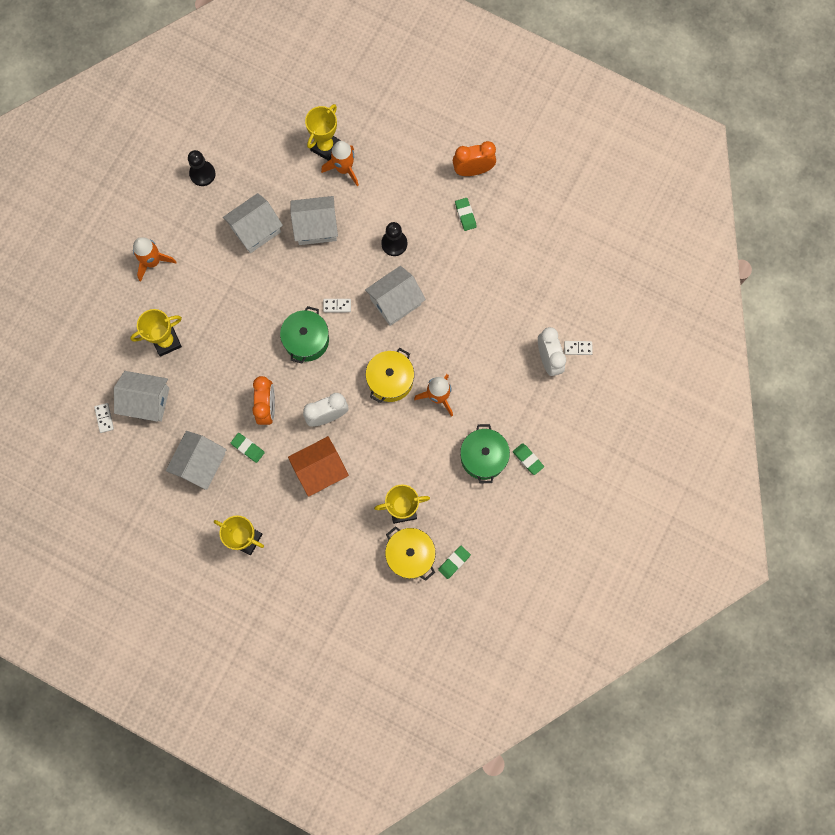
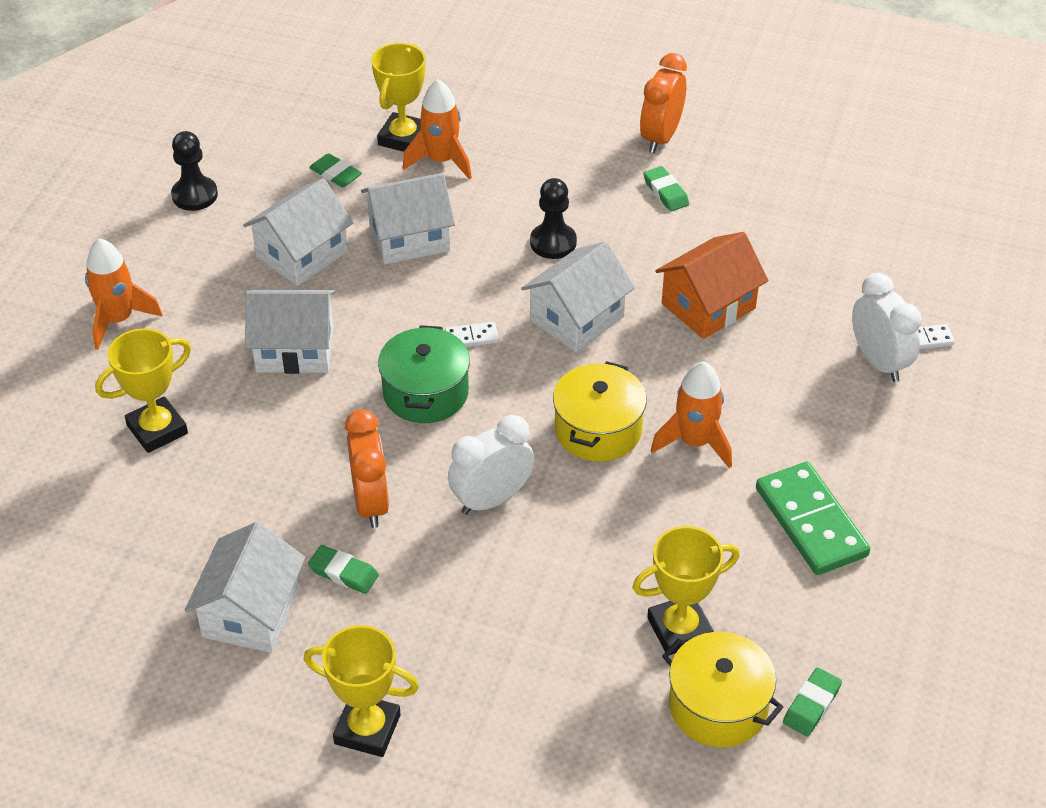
camera: 10 degrees left, 30 degrees down
(104, 418) = (44, 564): white domino -> none
(146, 401) = (128, 526): white house -> white house (295, 349)
(320, 470) = (497, 588): orange house -> orange house (708, 306)
(473, 170) = (660, 137): orange clock -> orange clock turned 45 degrees counterclockwise
(483, 457) = (811, 522): green pot -> green domino
(528, 459) = (897, 513): green eraser -> green eraser (335, 174)

